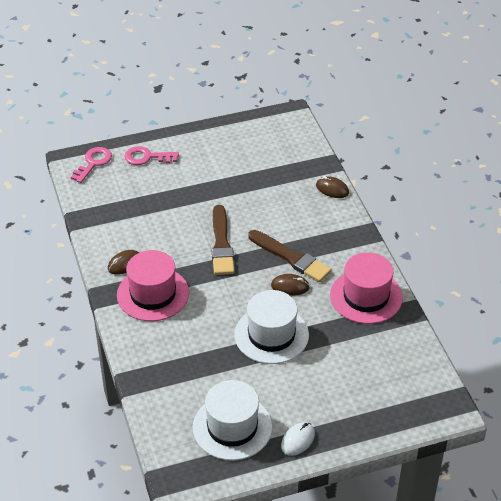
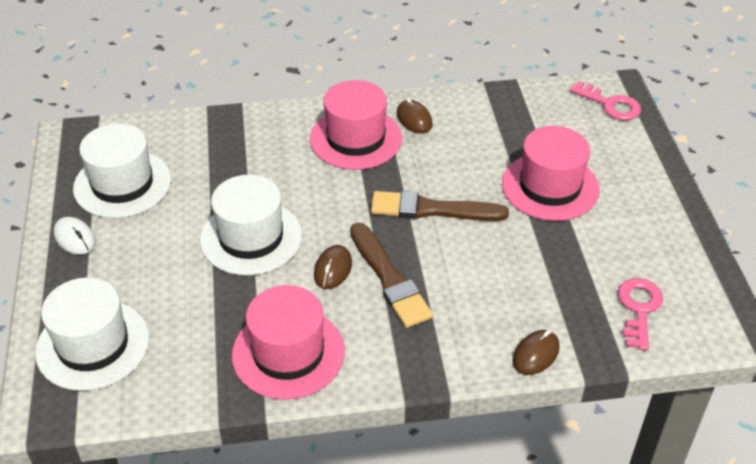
camera: 100 degrees right, 0 degrees up
(147, 157) = (621, 154): pink key -> pink key (639, 309)
(186, 189) = (550, 186): none -> pink hat
(291, 257) = (389, 279): brown brush -> brown brush turned 75 degrees counterclockwise
(391, 398) = (93, 345): none -> white hat

